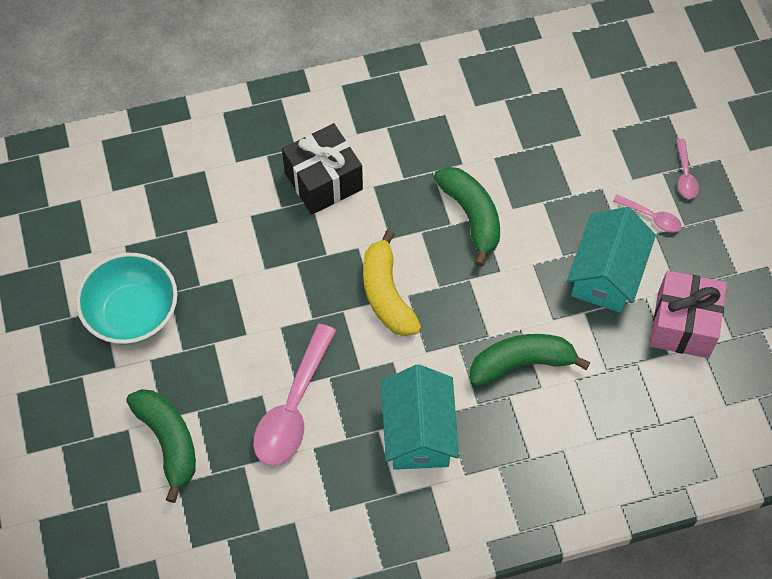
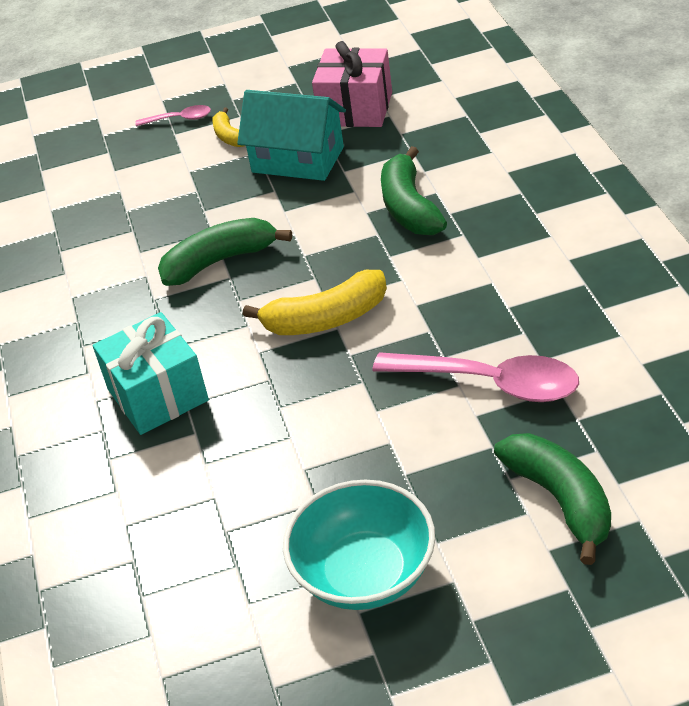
camera: 85 degrees left, 20 degrees down
(168, 442) = (560, 500): green banana -> green banana turned 90 degrees clockwise
(323, 181) = (158, 395): black gift -> turquoise gift
(418, 432) = (505, 274): turquoise house -> none
(651, 217) = (229, 136): pink spoon -> yellow banana

